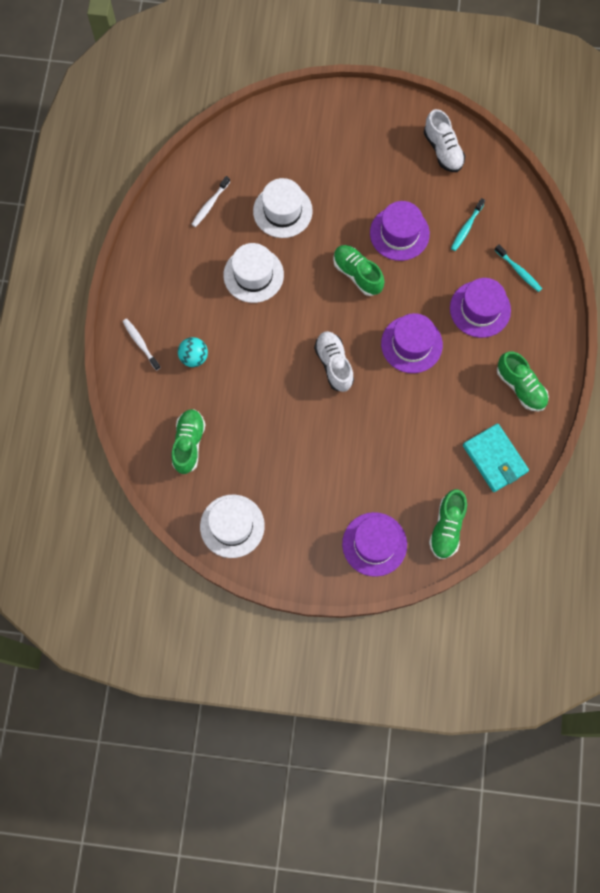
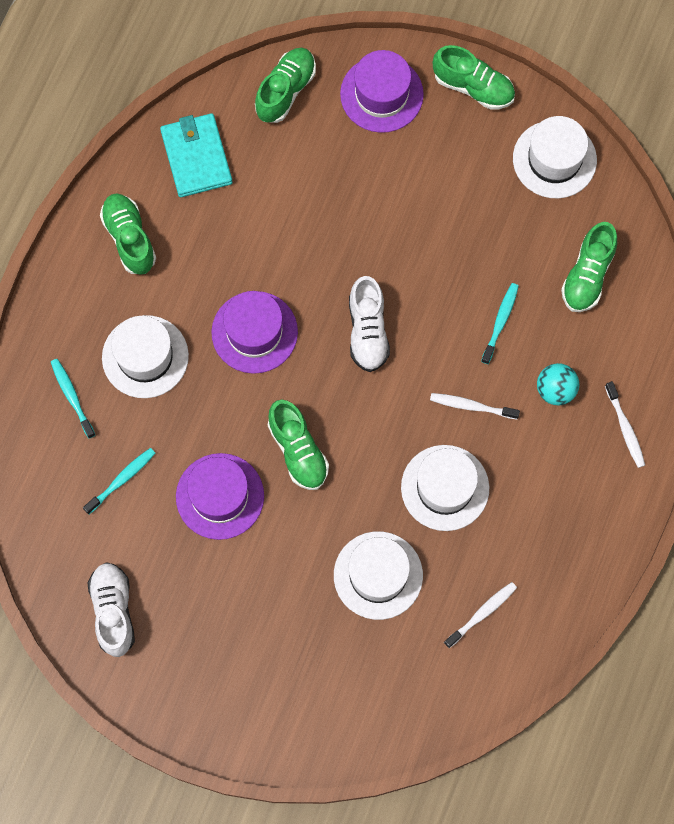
camera: 165 degrees left, 0 degrees up
(243, 394) = (500, 322): none -> turquoise toothbrush
(249, 332) = (472, 406): none -> white toothbrush
(307, 568) = (473, 87): none -> green shoe
(480, 309) = (145, 356): purple hat -> white hat

